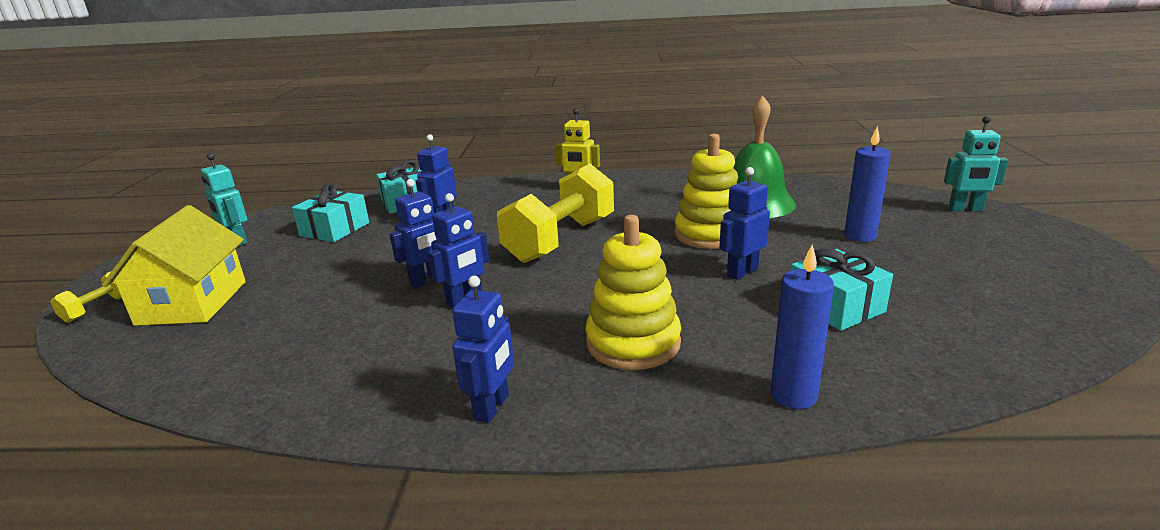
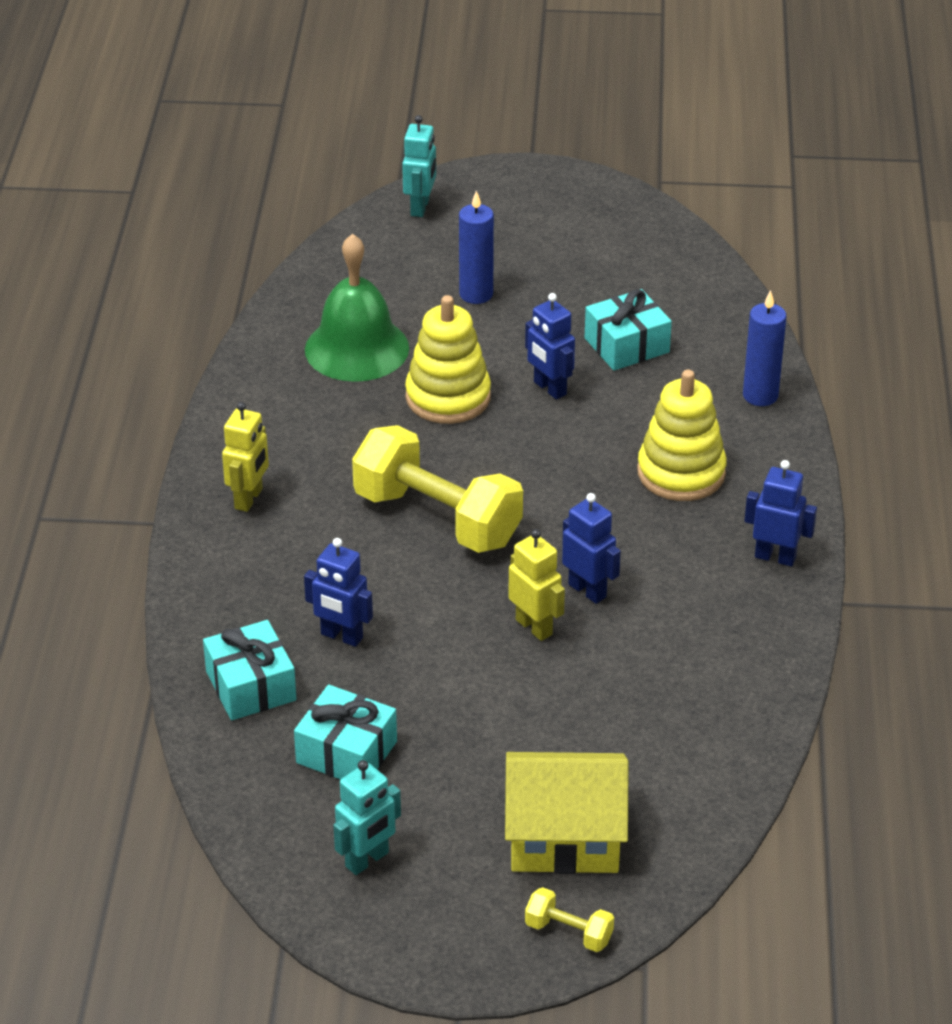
camera: 90 degrees left, 15 degrees up
(427, 281) = (534, 627): blue robot -> yellow robot

